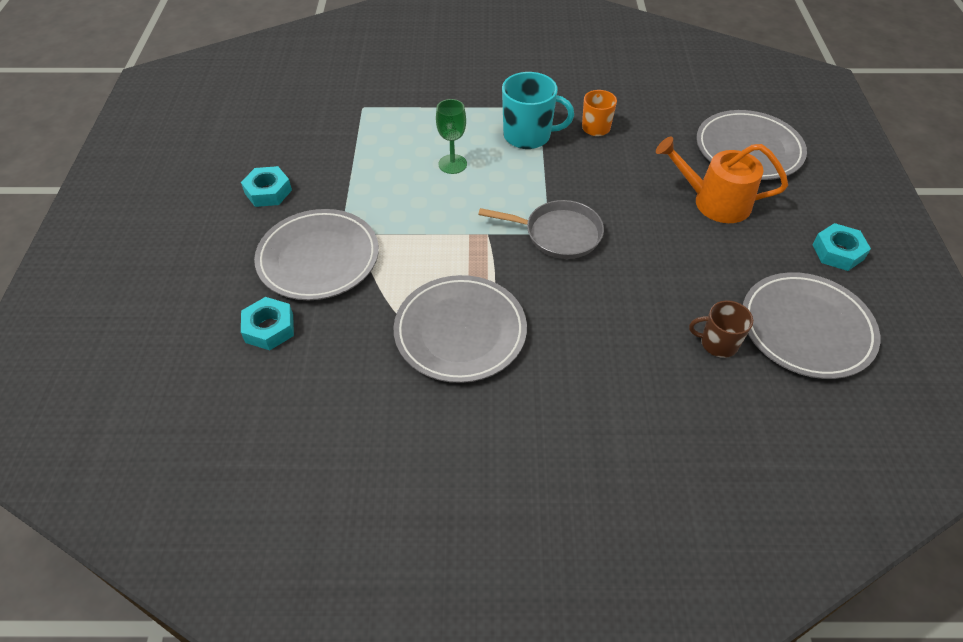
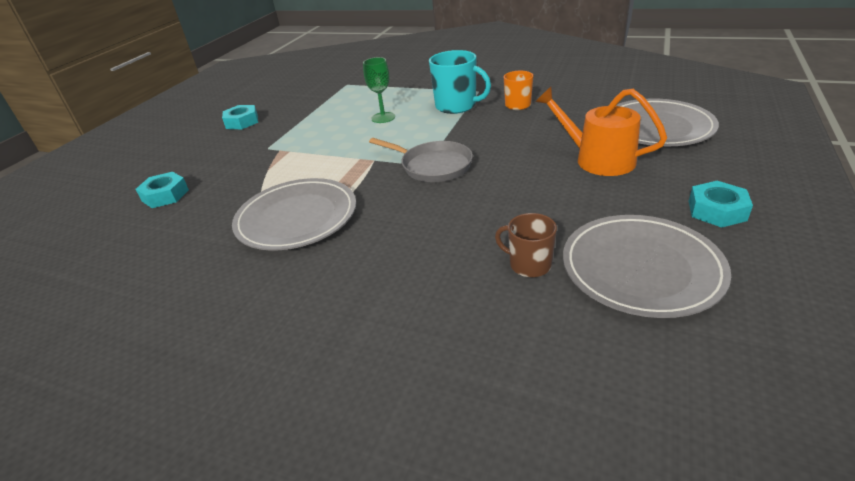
camera: 25 degrees right, 15 degrees down
(318, 258) = (238, 160): grey plate -> none

